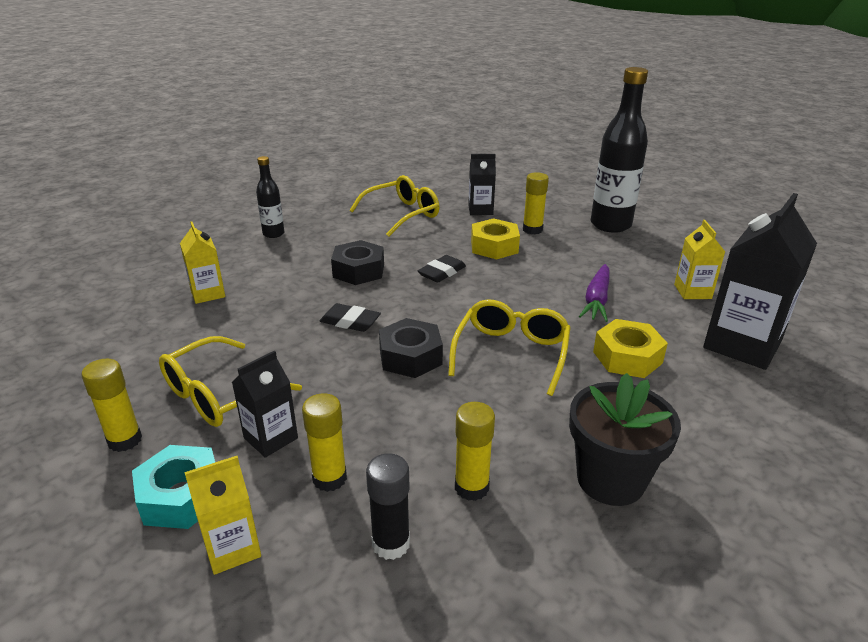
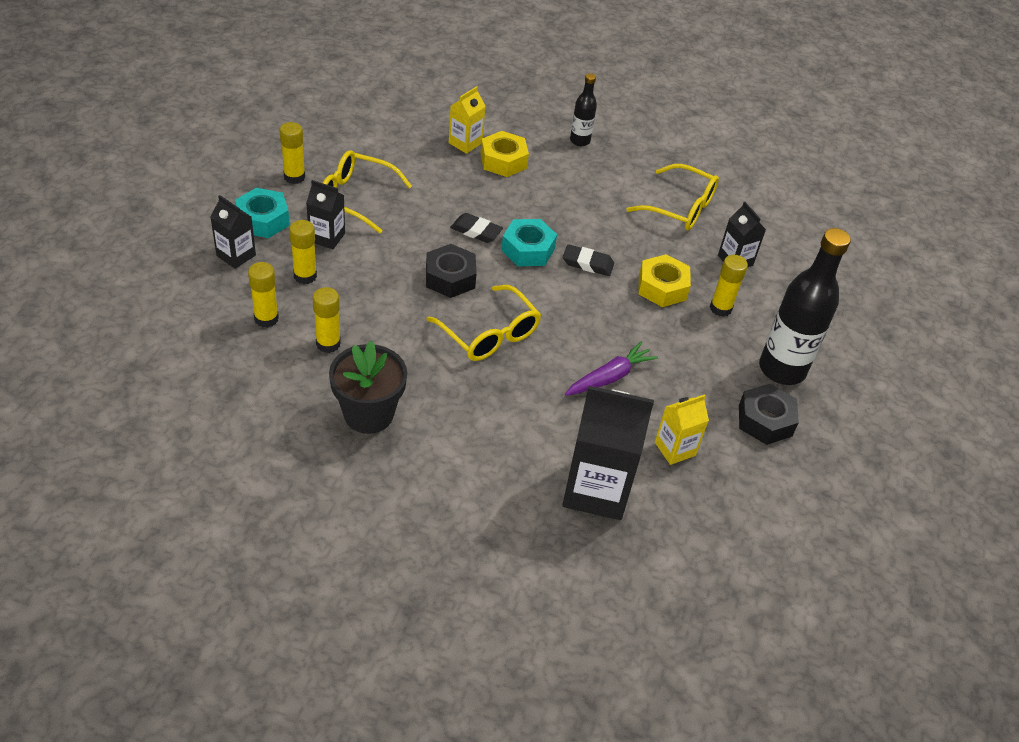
camera: 60 degrees right, 15 degrees up
(232, 548) = (236, 255): yellow carton -> black carton
(350, 321) = (476, 231): black eraser -> black eraser turned 60 degrees counterclockwise
(358, 271) = (554, 212): black nut -> black nut (765, 420)
(391, 543) = (266, 319): black glue stick -> yellow glue stick
(400, 298) = (528, 249): none -> turquoise nut
(511, 353) = (489, 334): yellow glasses -> yellow glasses turned 60 degrees clockwise
(597, 300) = (609, 377): purple carrot -> purple carrot turned 150 degrees clockwise
(627, 357) = (526, 408): yellow nut -> yellow nut (503, 161)

